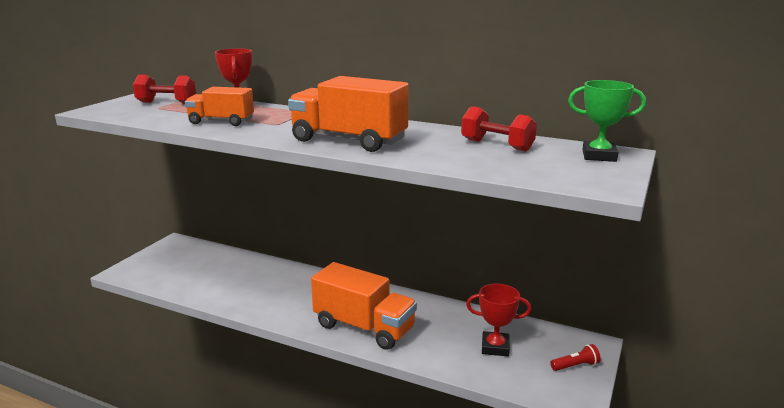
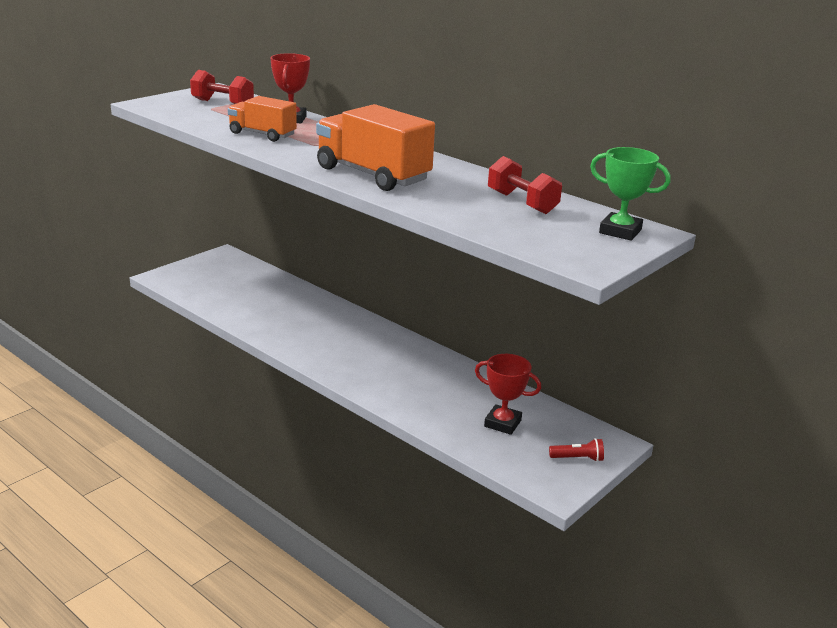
camera: 15 degrees right, 5 degrees up
(364, 327) = (376, 377): orange truck -> none

